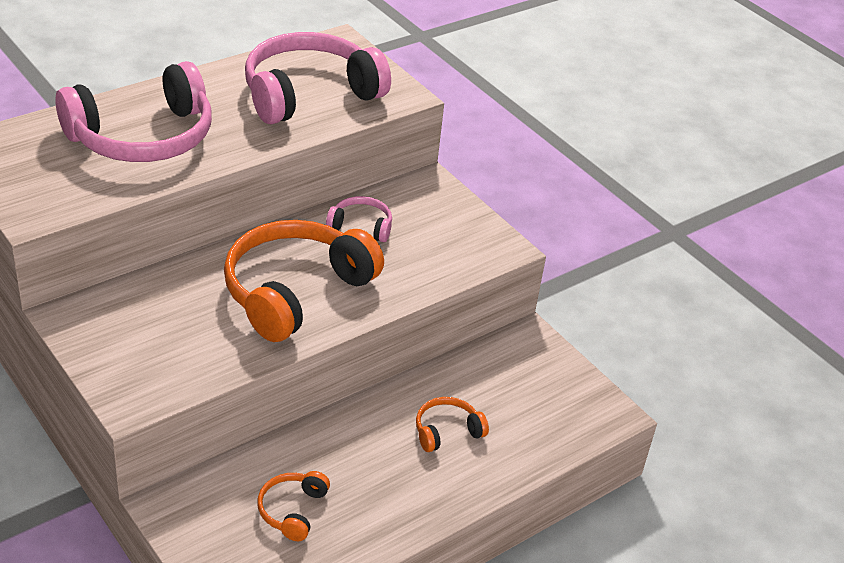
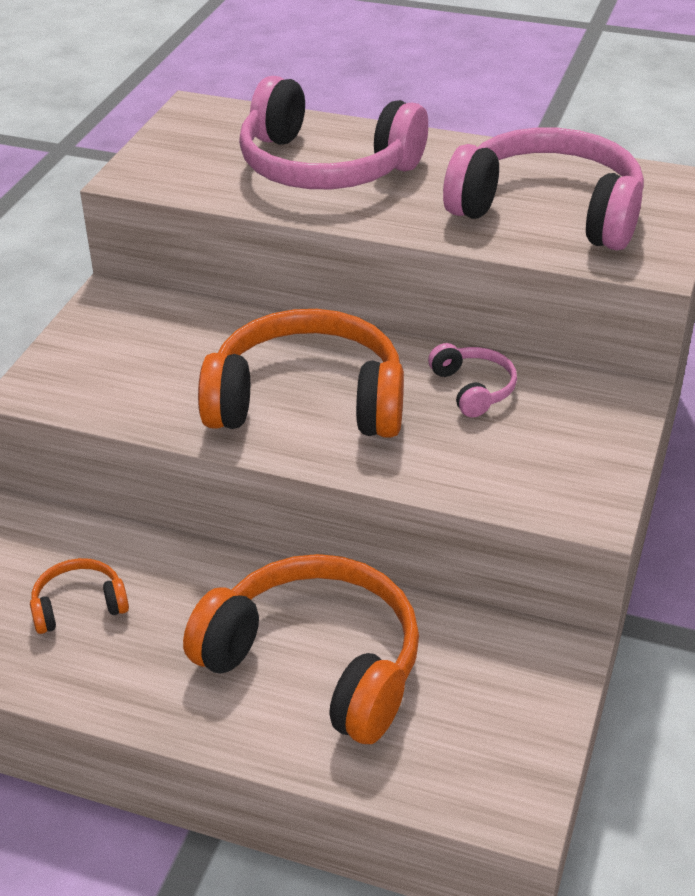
camera: 60 degrees right, 0 degrees up
(447, 431) = (315, 663): orange headphones -> orange headphones, size x2.19

